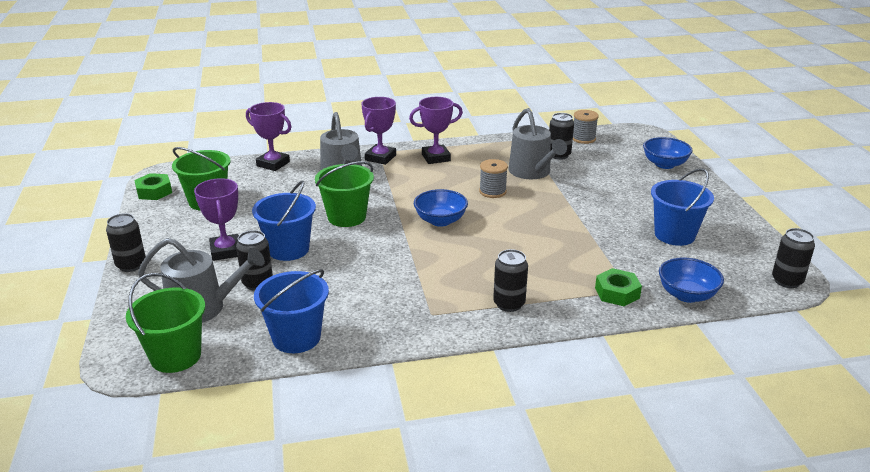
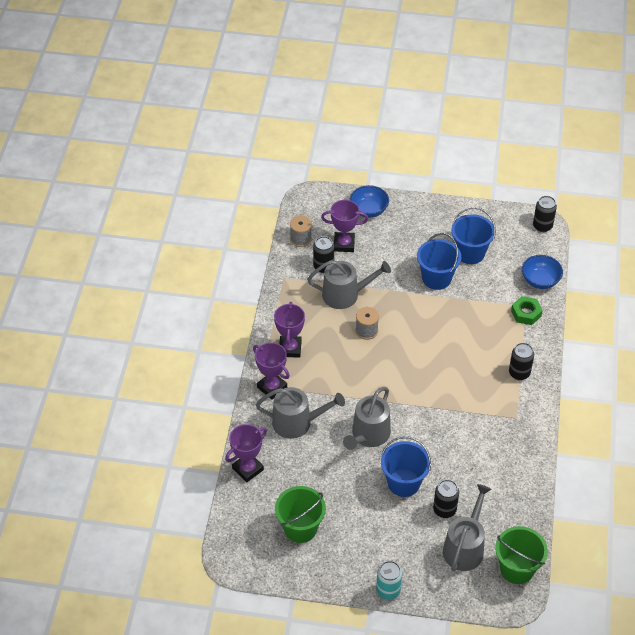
camera: 70 degrees left, 20 degrees up
(131, 265) = (388, 590): black can -> turquoise can
(154, 191) = (264, 567): green nut -> none
(226, 251) = (390, 524): purple trophy -> purple trophy (344, 244)
(296, 338) = (518, 497): blue bucket -> blue bucket (436, 278)
(347, 217) = (368, 435): green bucket -> grey watering can
(440, 221) = (398, 377): blue bowl -> none

